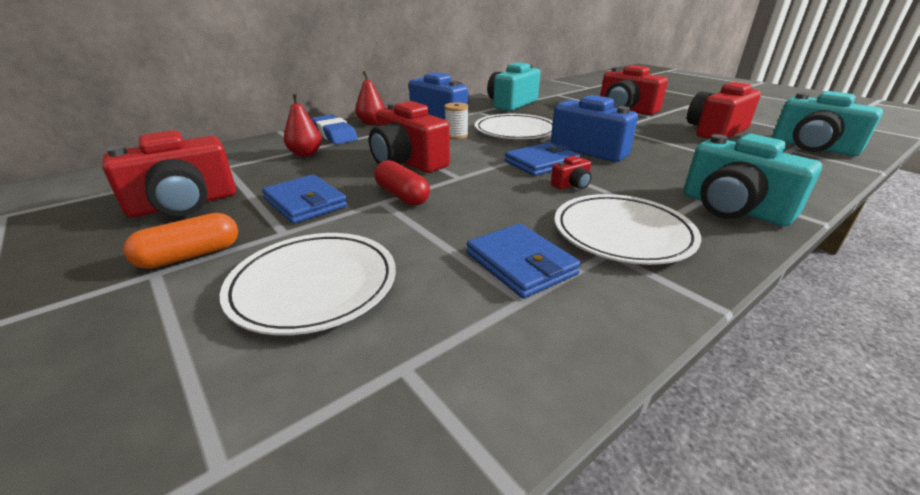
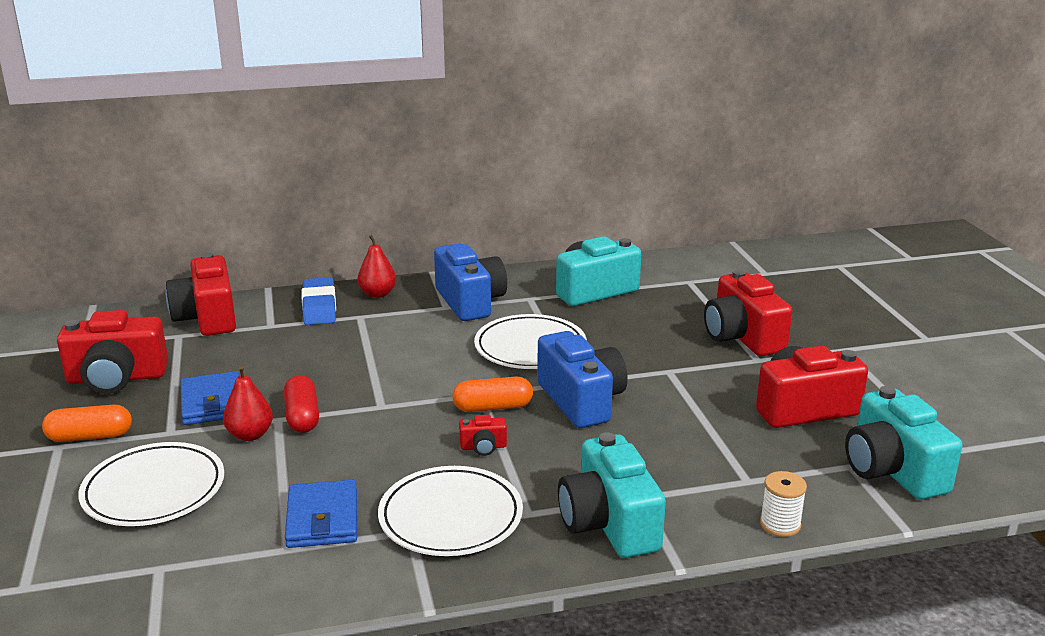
camera: 25 degrees right, 5 degrees down
(305, 154) = (264, 334): red pear -> red pear (250, 435)
(408, 162) = (353, 371): red camera -> red camera (207, 318)
(456, 135) = (450, 339): white spool -> white spool (780, 524)
(541, 163) = (493, 407): blue wallet -> orange capsule

